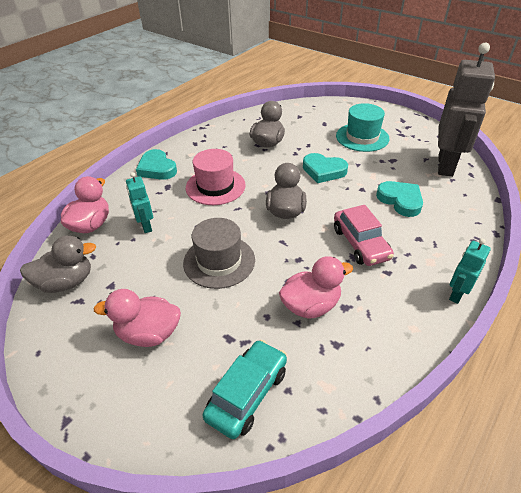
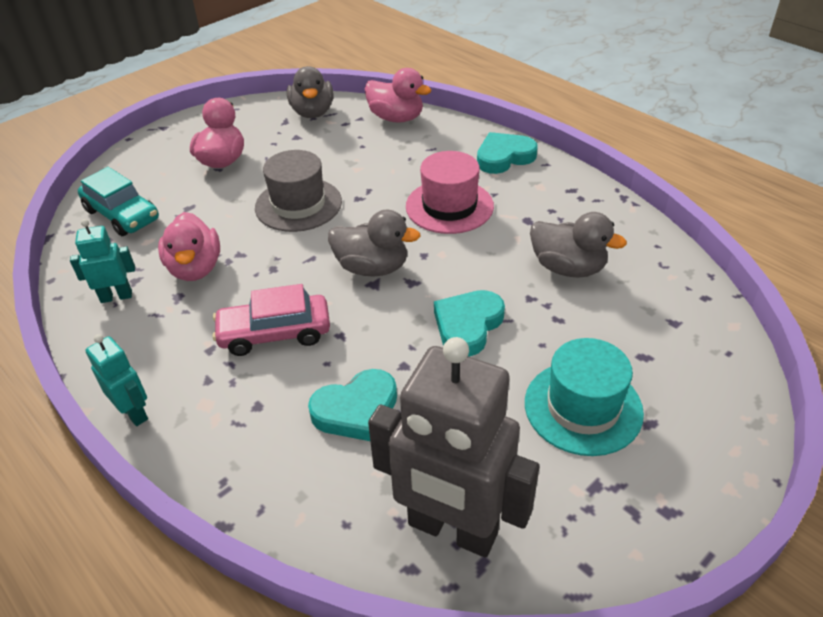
camera: 100 degrees right, 0 degrees up
(146, 226) = (381, 153): turquoise robot -> turquoise robot (116, 296)

